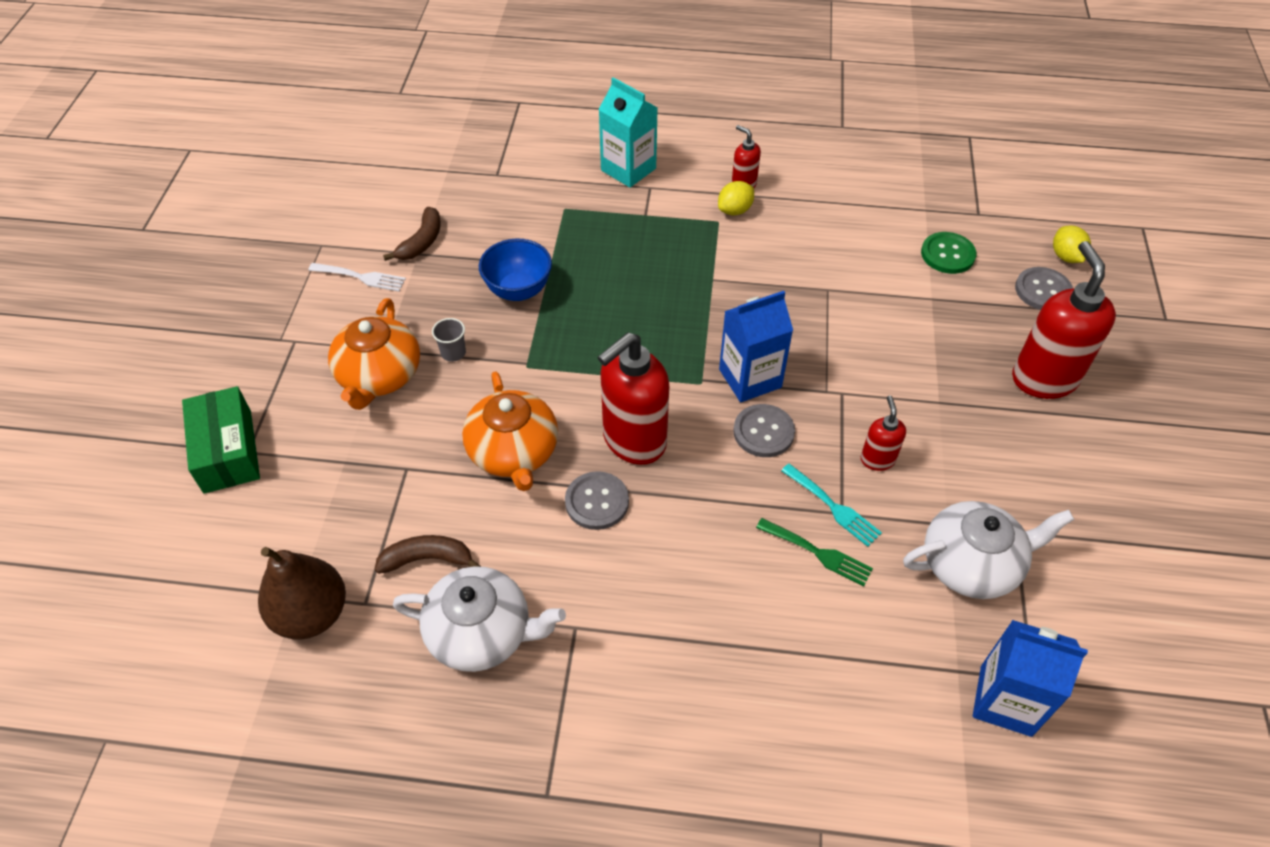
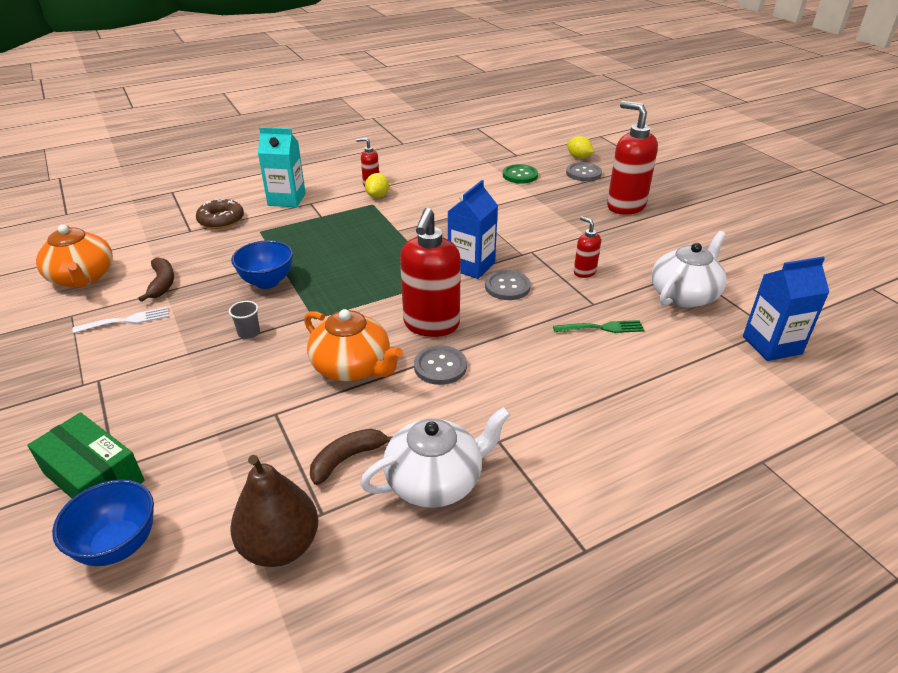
camera: 35 degrees left, 15 degrees down
(203, 533) = (118, 545): none -> blue bowl
(379, 376) = (198, 370): orange teapot -> orange teapot (82, 278)
(538, 172) = (221, 220): none -> brown donut
(833, 507) = (586, 303): turquoise fork -> none

